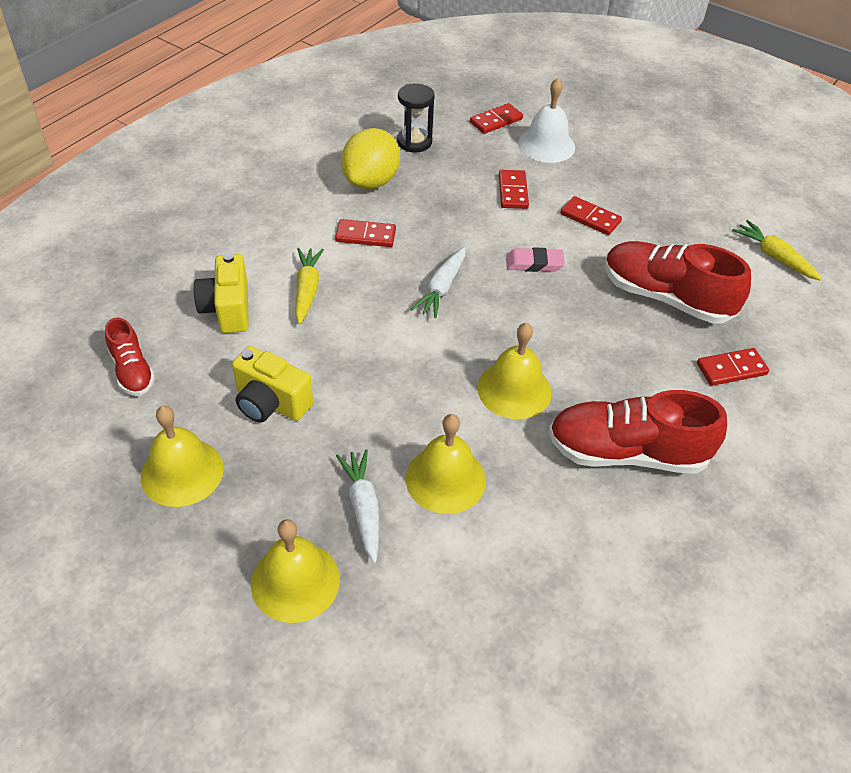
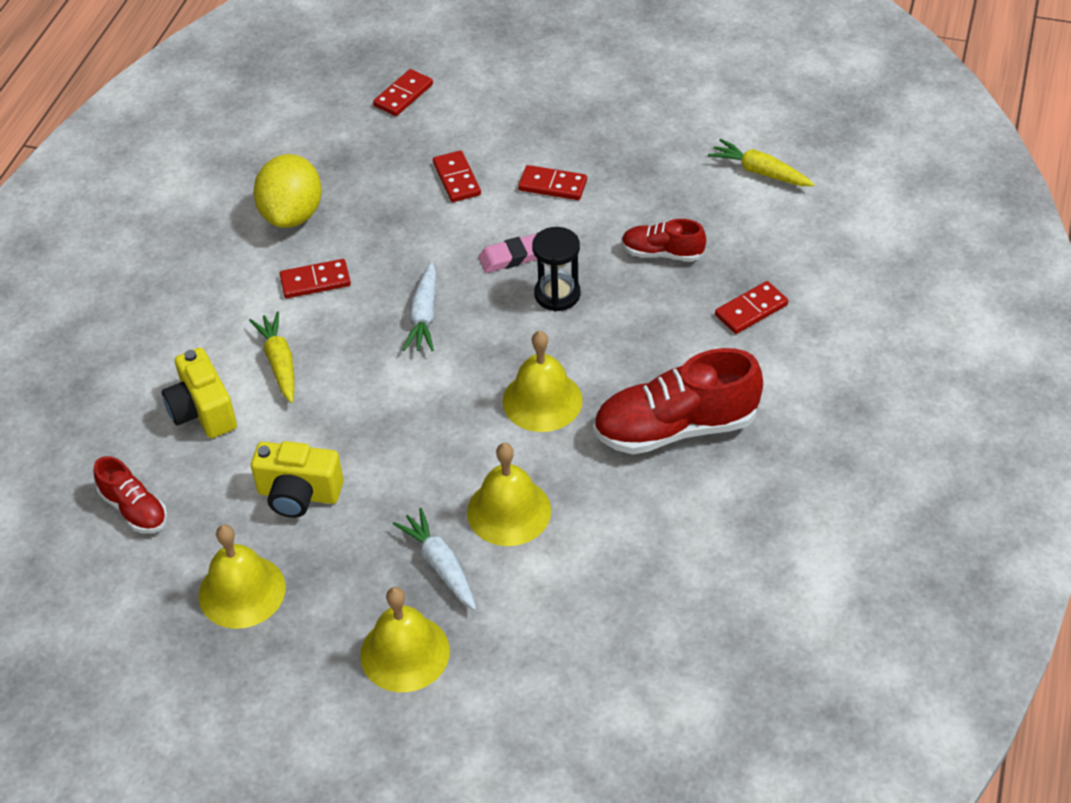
camera: 15 degrees left, 0 degrees up
(414, 142) = (320, 150): black hourglass -> black hourglass (557, 294)
(546, 145) = (472, 110): white bell -> none
(665, 297) = (662, 253): red shoe -> red shoe, size x0.54

